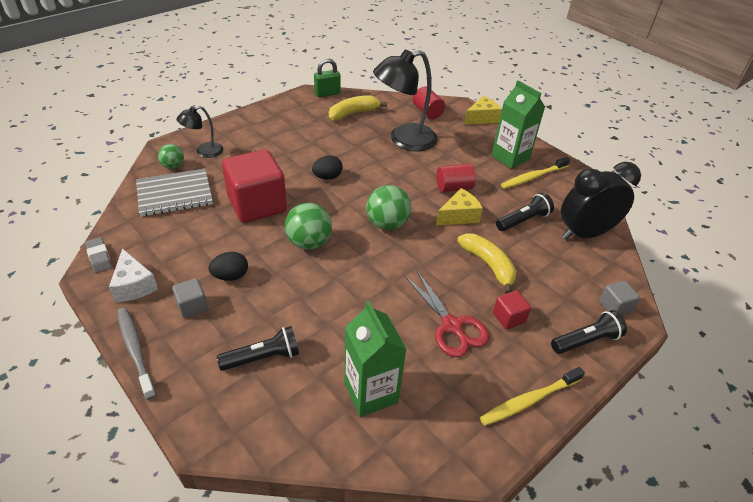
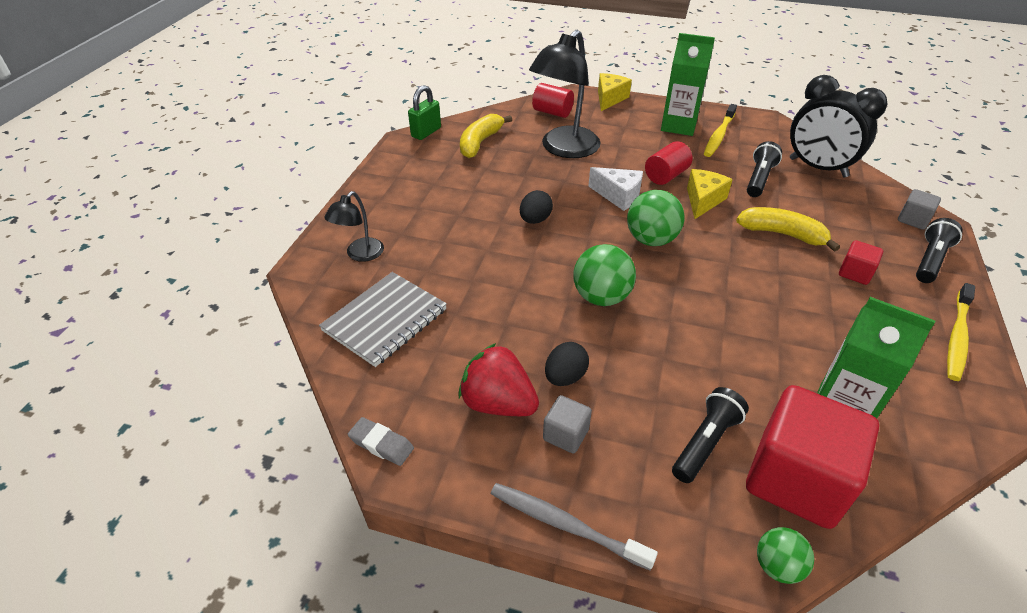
camera: 30 degrees left, 0 degrees up
(134, 285) = (468, 452): white cheese -> white cheese (618, 196)
(173, 166) = (342, 289): green ball -> green ball (777, 566)
(178, 269) = (498, 403): none -> red strawberry
(257, 204) = (497, 284): red cube -> red cube (796, 479)
(452, 326) = (823, 307): red scissors -> none
(584, 234) = (817, 168): black clock -> black clock turned 90 degrees counterclockwise

